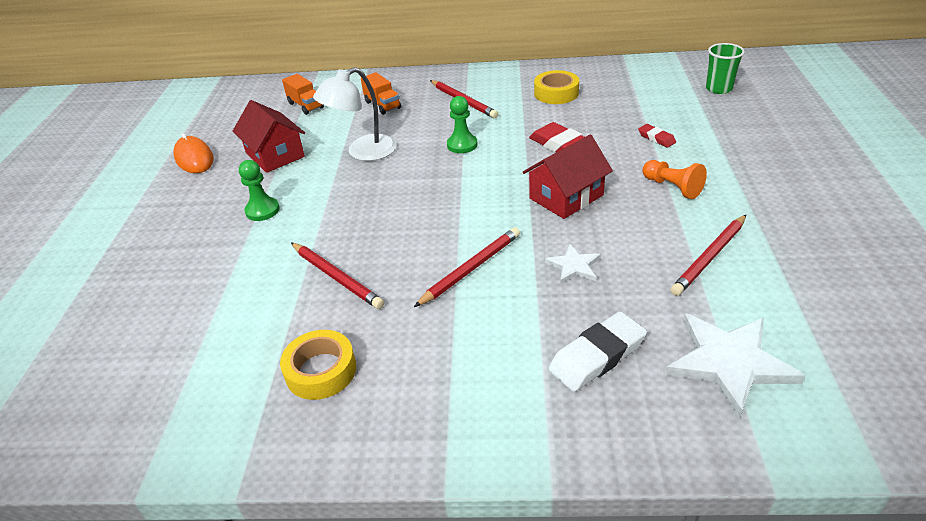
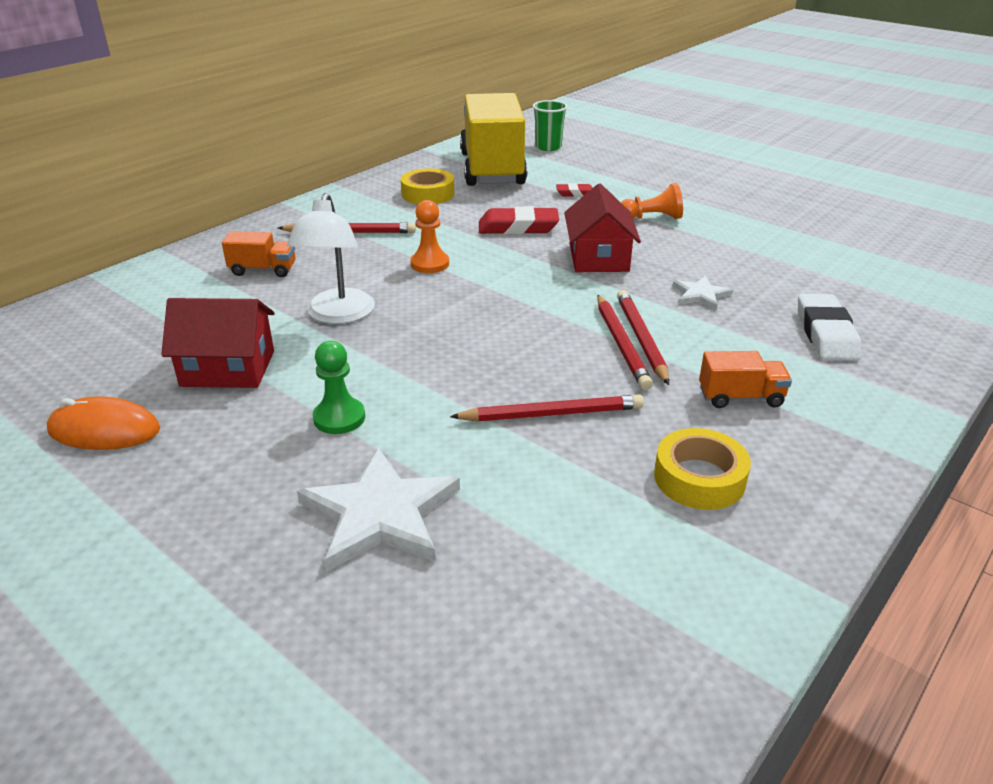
camera: 55 degrees left, 5 degrees down
(305, 105) = (155, 310): orange truck -> orange truck (740, 397)
(462, 145) = (430, 264): green pawn -> orange pawn
(637, 91) = (492, 169): none -> yellow truck
(710, 257) = (758, 245): red pencil -> red pencil (621, 344)
(729, 363) = (882, 291): white star -> white star (380, 514)

